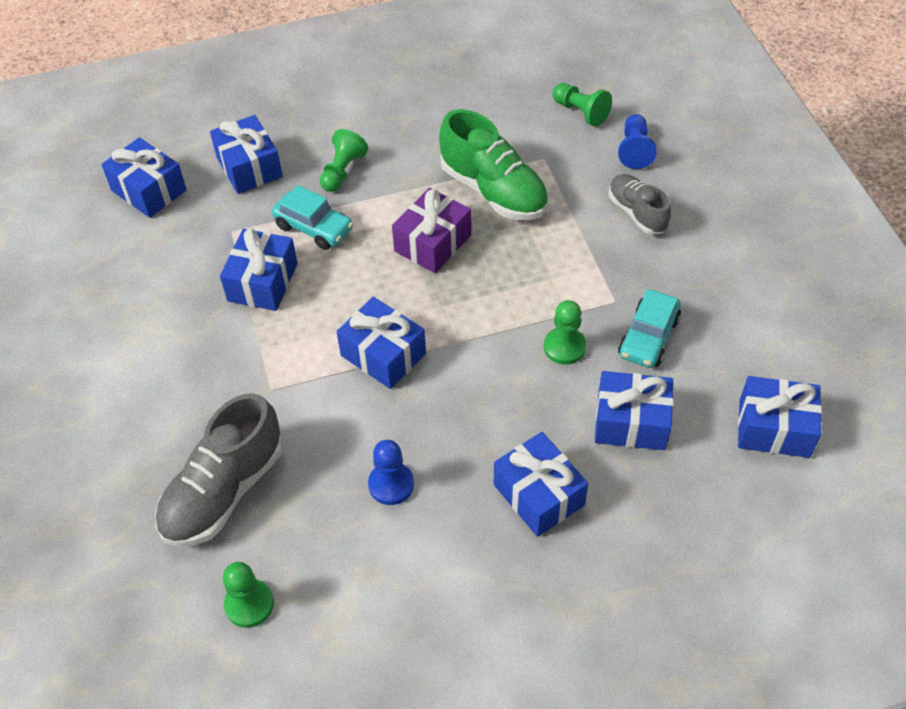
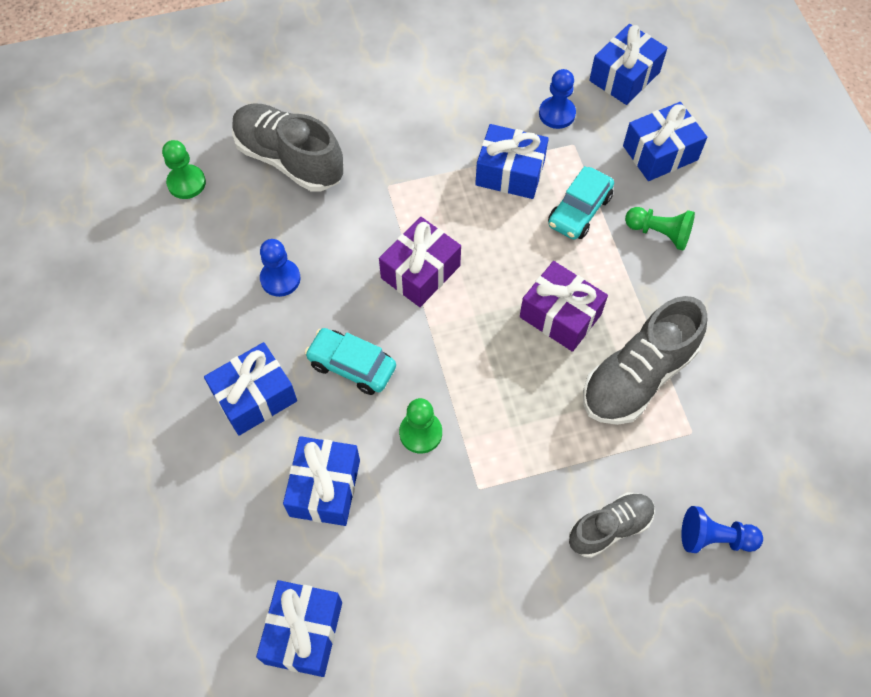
camera: 90 degrees right, 10 degrees up
(190, 244) = (557, 114): none -> blue pawn
(383, 354) = (420, 272): blue gift -> purple gift
(493, 191) = (637, 376): green shoe -> grey shoe
(580, 112) = (776, 480): green pawn -> none
(648, 337) = (429, 518): turquoise car -> turquoise car (352, 366)

